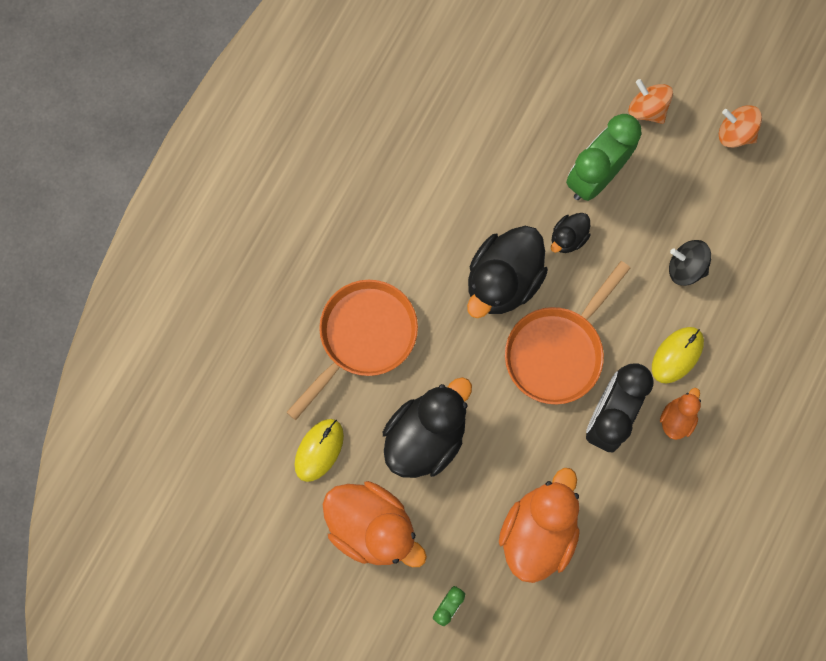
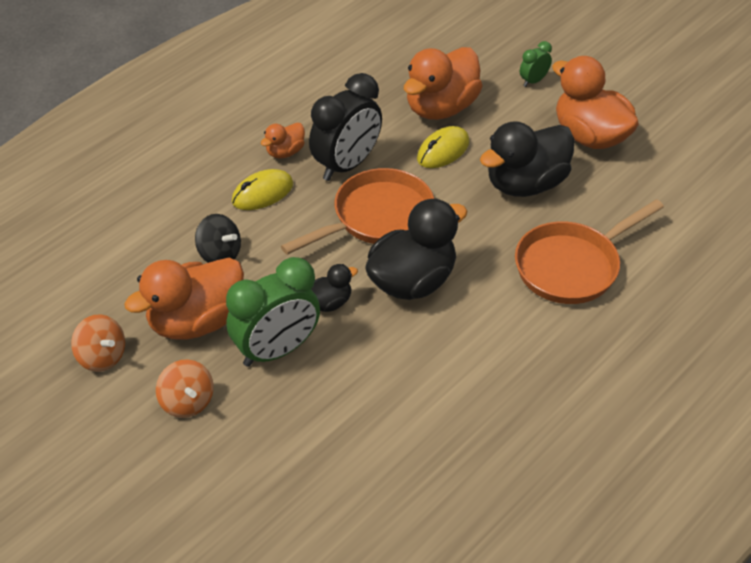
camera: 165 degrees left, 30 degrees down
(319, 450) = (632, 193): yellow mouse -> yellow mouse (443, 151)
(674, 188) = (196, 322): none -> orange duck

